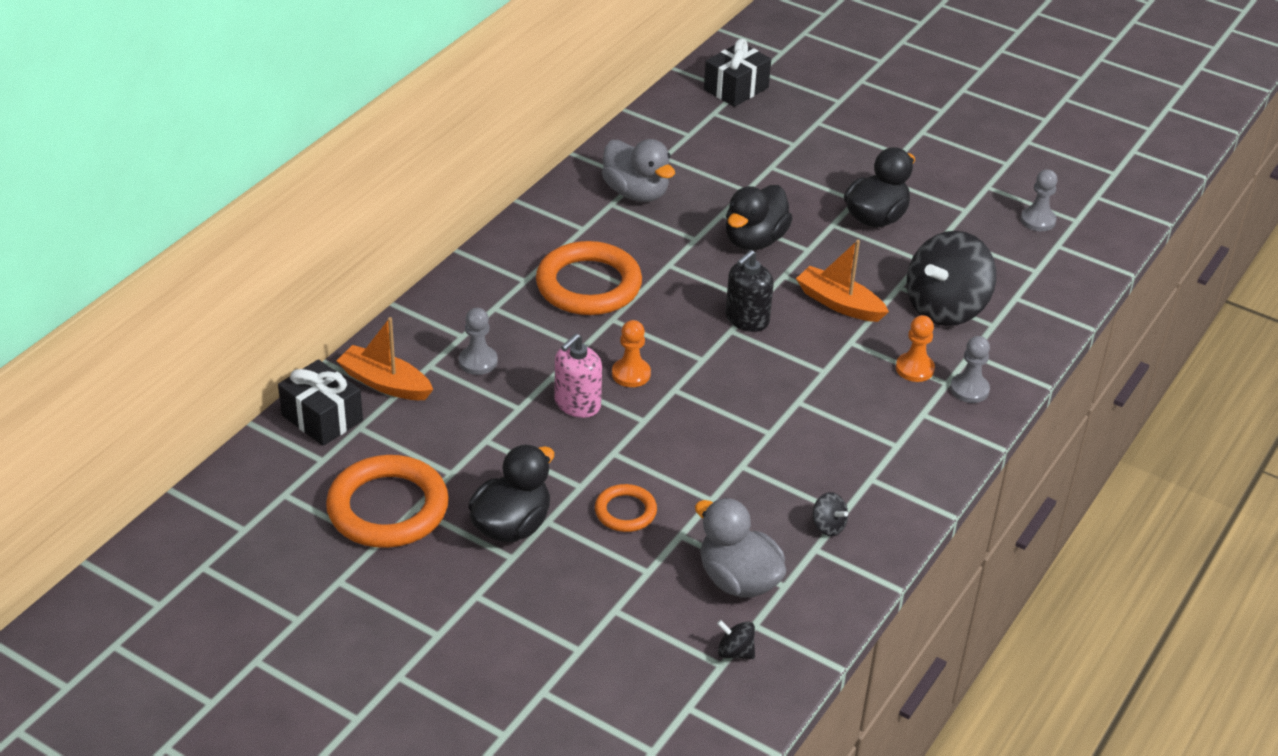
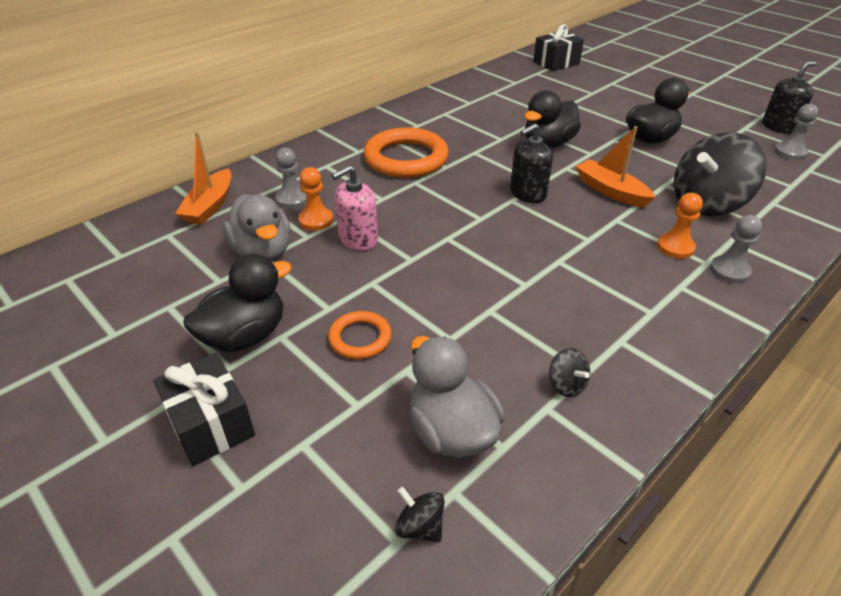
camera: 15 degrees right, 0 degrees up
(322, 418) = (143, 224): black gift -> black gift (210, 424)
(385, 383) = (210, 206): orange boat -> orange boat turned 120 degrees counterclockwise
(388, 508) = (144, 303): orange ring -> none
(631, 374) = (414, 222): orange pawn -> orange pawn (316, 220)
(636, 193) = (465, 109): grey duck -> grey duck (263, 252)
(1027, 180) = (778, 127): none -> black soap dispenser

